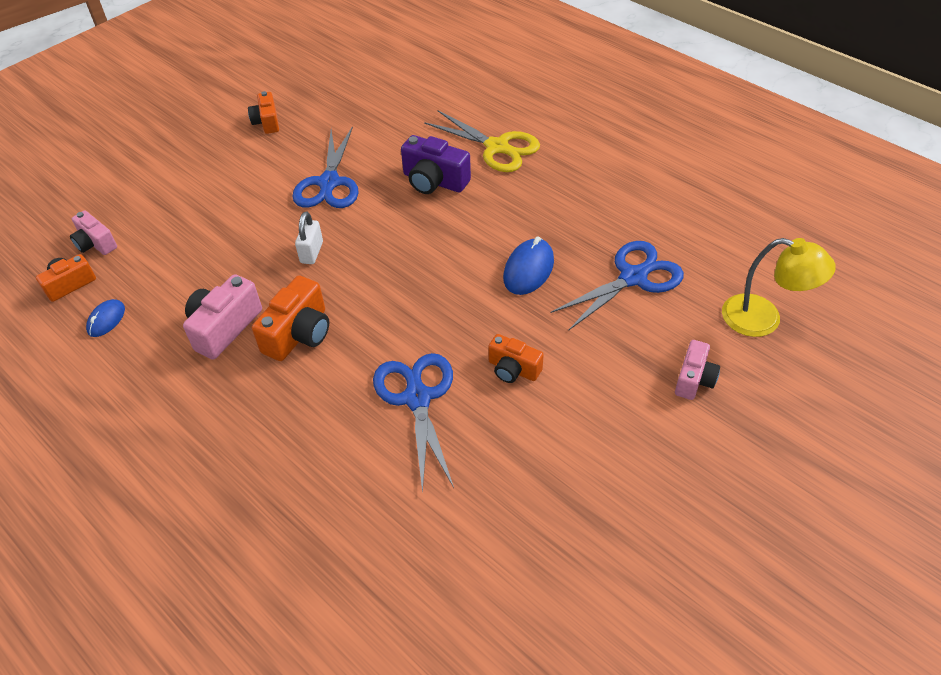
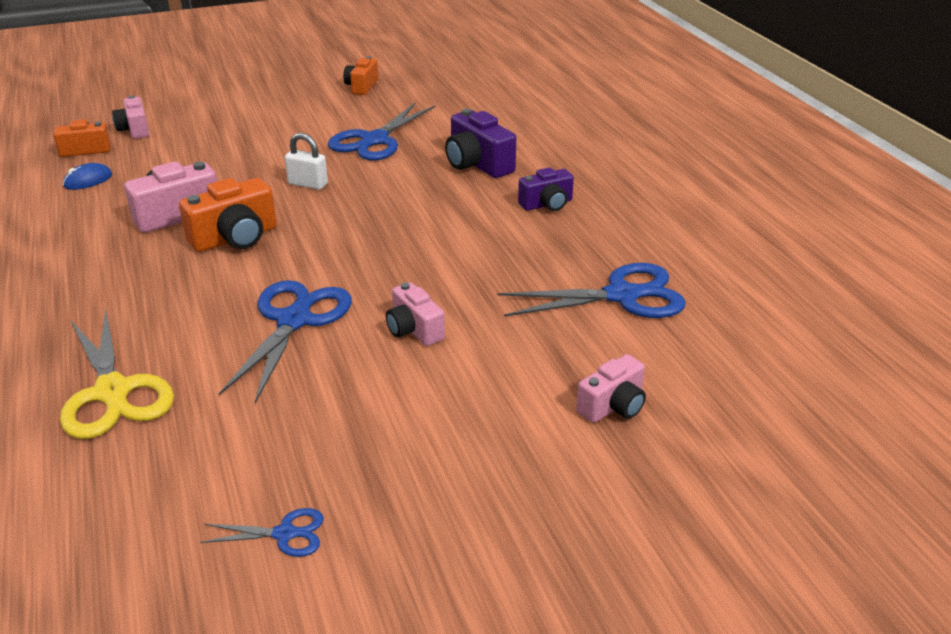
camera: 25 degrees right, 15 degrees down
(311, 252) = (308, 184): white padlock -> white padlock turned 75 degrees clockwise
(497, 147) = (567, 155): yellow scissors -> yellow scissors (113, 392)
(513, 369) = (414, 330): orange camera -> pink camera
(518, 206) = (547, 204): none -> purple camera
(528, 269) = (509, 256): blue mouse -> none
(563, 585) = (284, 534): none -> blue scissors
(763, 319) = (753, 380): yellow lamp -> none

